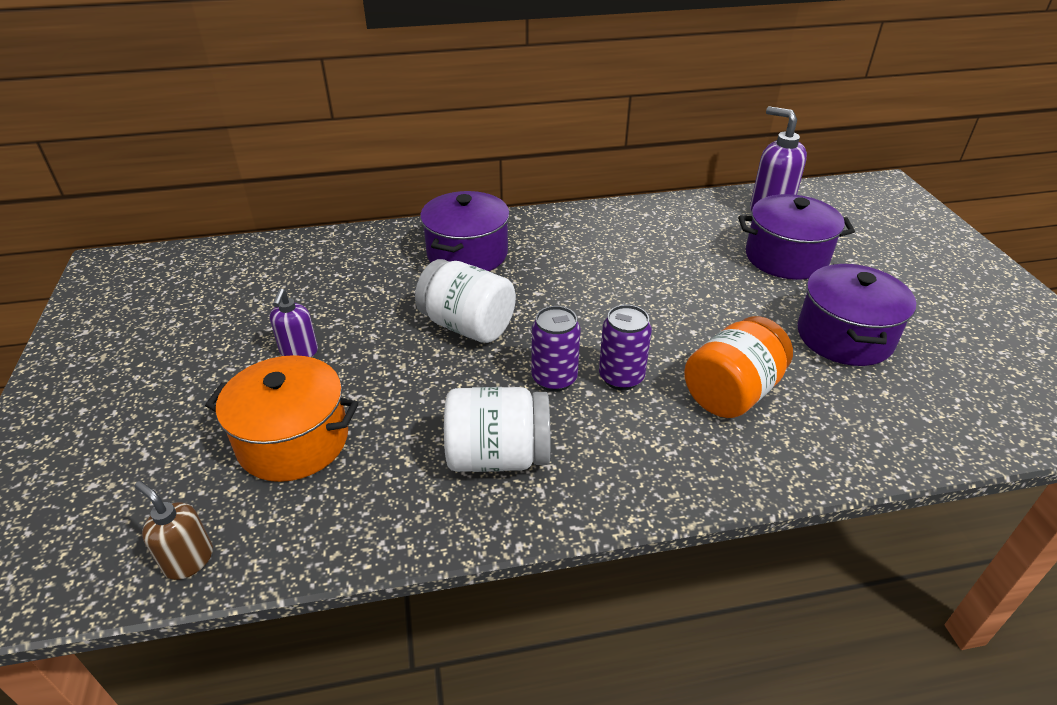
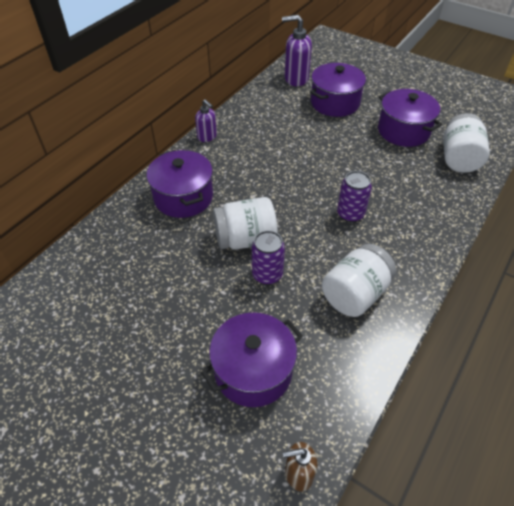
camera: 45 degrees left, 10 degrees up
(293, 441) = (253, 371): orange pot -> purple pot
(299, 352) = (177, 323): purple soap dispenser -> purple soap dispenser (207, 137)
(554, 379) = (324, 236): purple can -> purple can (267, 274)
(732, 392) = (399, 188): orange jar -> none
(889, 416) = (459, 158): none -> white jar

